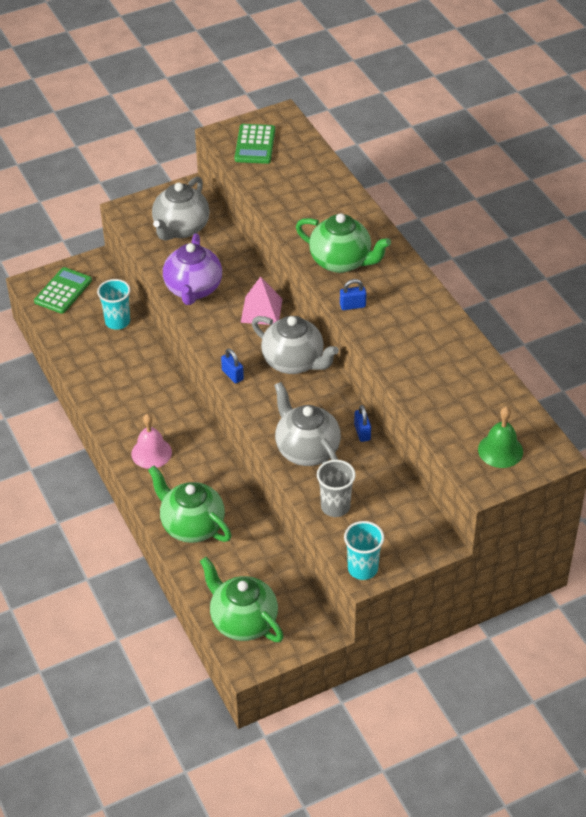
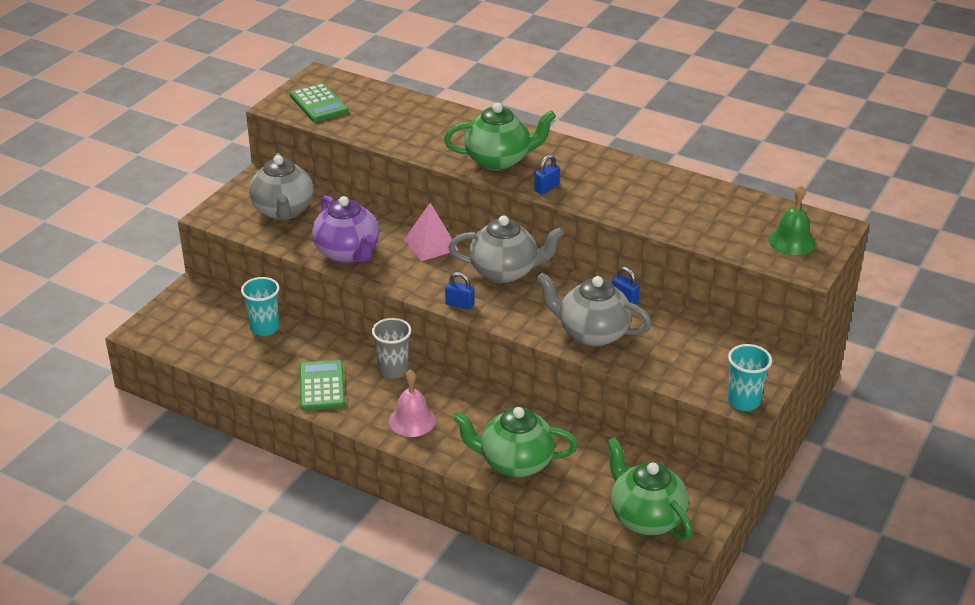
camera: 35 degrees left, 10 degrees down
(63, 291) = (180, 325): green calculator -> green calculator (322, 386)
(243, 621) = (645, 517): green teapot -> green teapot turned 45 degrees clockwise
(335, 507) = (666, 365): grey cup -> grey cup (393, 370)

